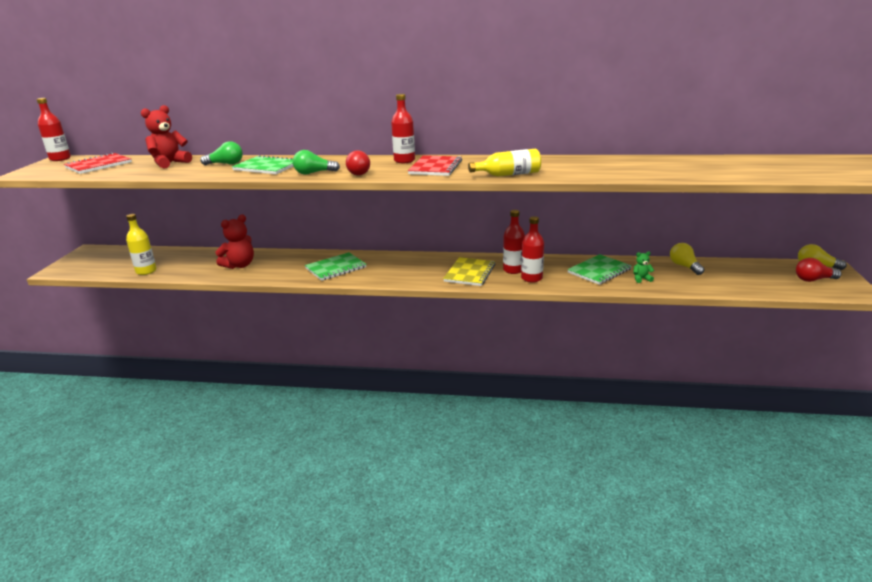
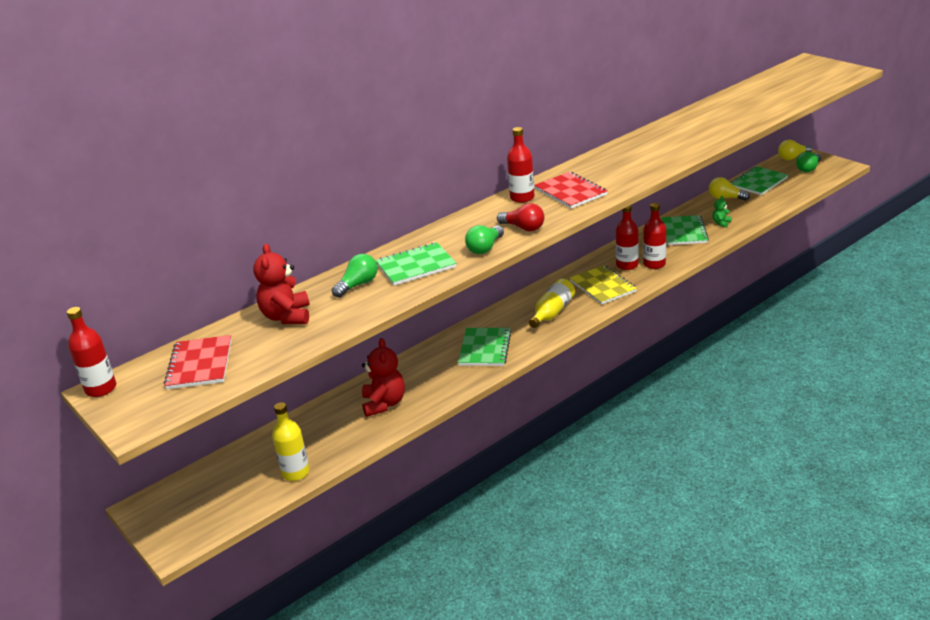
camera: 45 degrees left, 5 degrees up
(508, 175) = (644, 172): yellow bottle -> yellow bottle (552, 312)
(739, 269) = (758, 182): none -> green notebook
(813, 280) = (808, 169): red light bulb -> green light bulb

